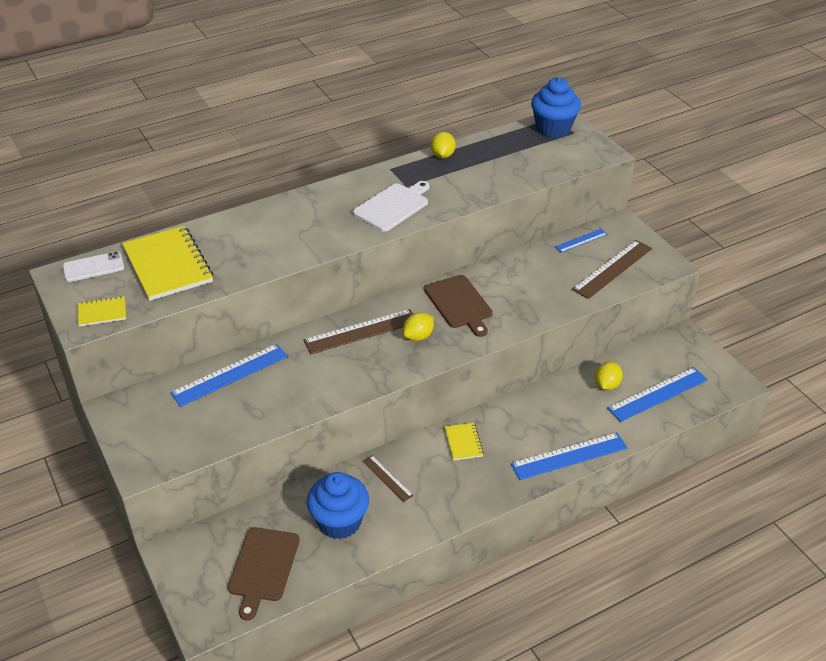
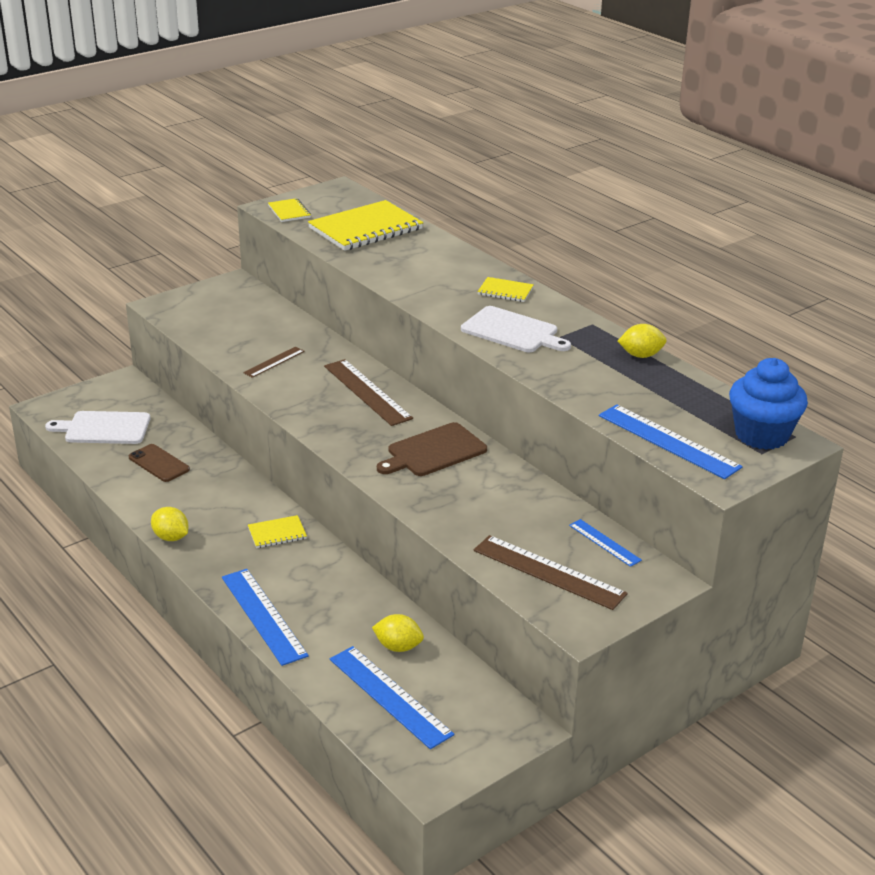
camera: 80 degrees right, 10 degrees down
(93, 267) = (354, 199): white phone -> none
(230, 374) = (286, 328): blue ruler -> blue ruler (668, 441)
(263, 567) = (104, 428): brown cutting board -> white cutting board
(324, 201) = (505, 291): none -> yellow notebook
(339, 522) = (159, 463): blue cupcake -> brown phone
(387, 478) = (219, 486): brown ruler -> brown ruler (274, 362)
(418, 336) = (367, 428): yellow lemon -> yellow lemon (171, 537)

